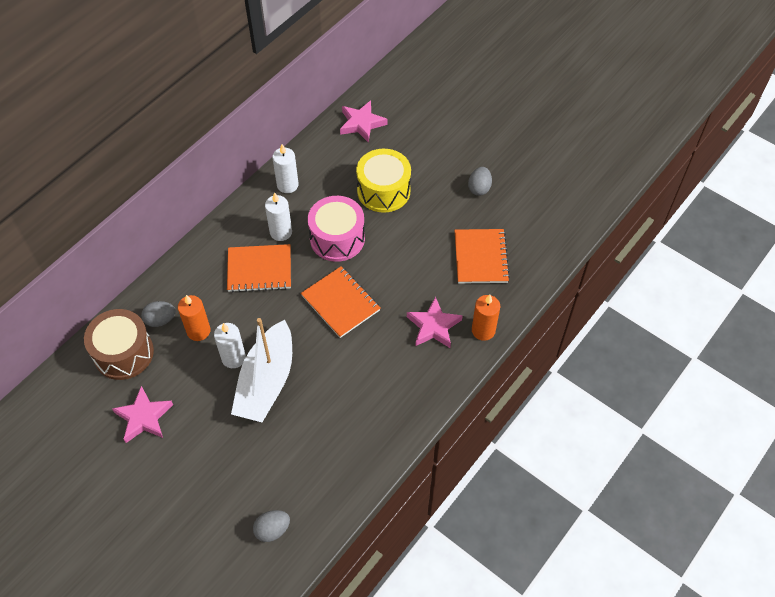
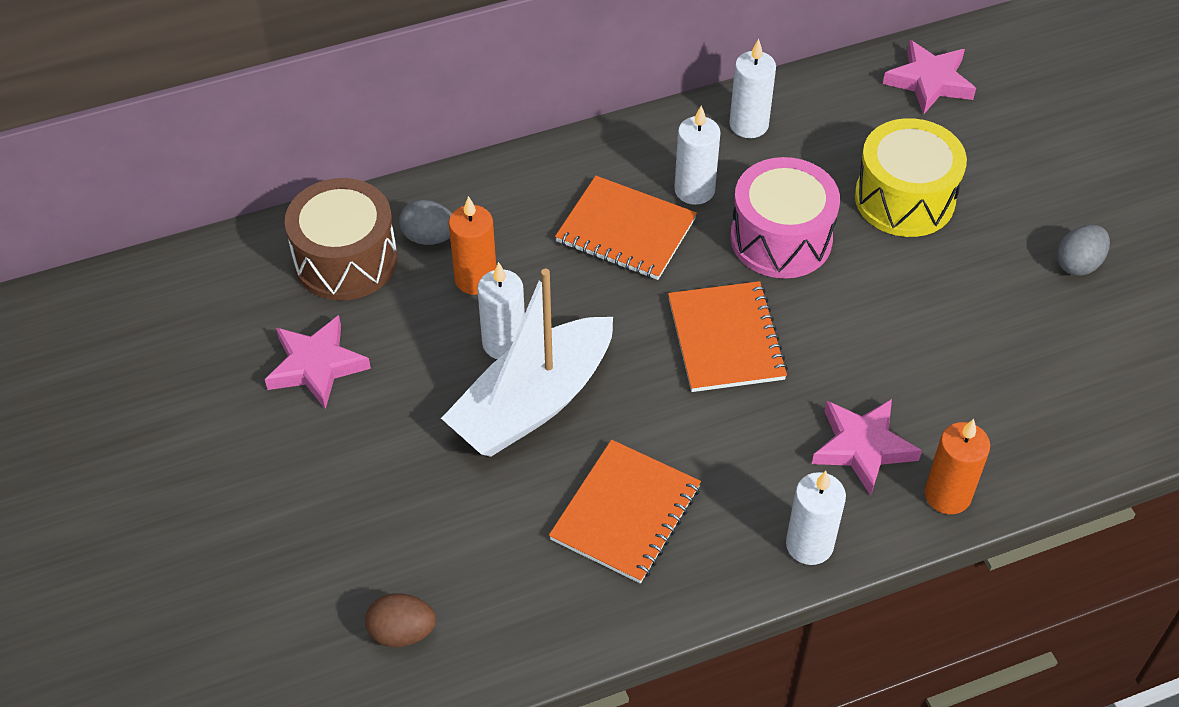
camera: 30 degrees right, 5 degrees down
(272, 530) = (402, 632): grey egg -> brown egg
(436, 386) = (809, 545): none -> white candle
(480, 257) = (1014, 375): orange notebook -> orange notebook (625, 513)

